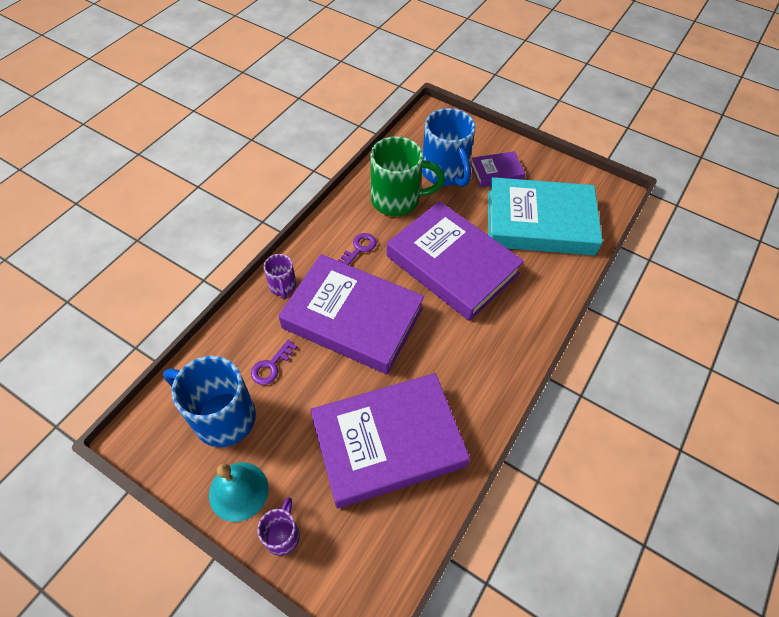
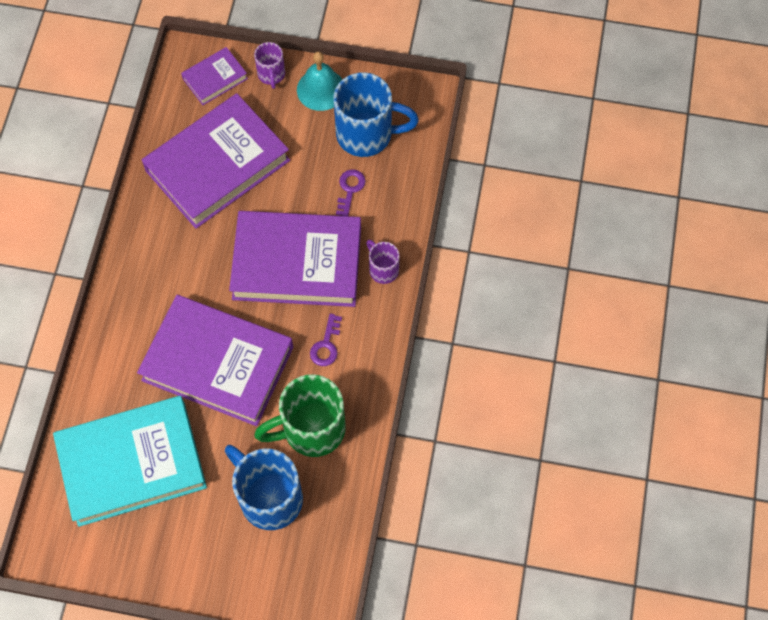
camera: 160 degrees right, 10 degrees up
(496, 172) = (204, 526): purple book -> purple book (215, 78)

